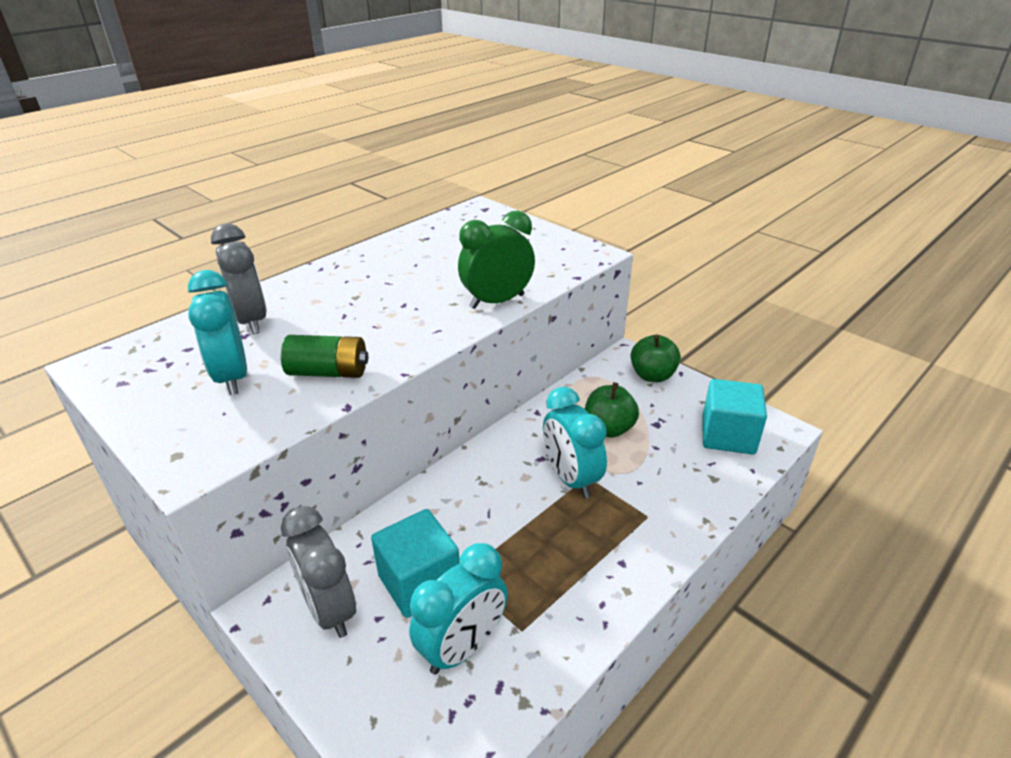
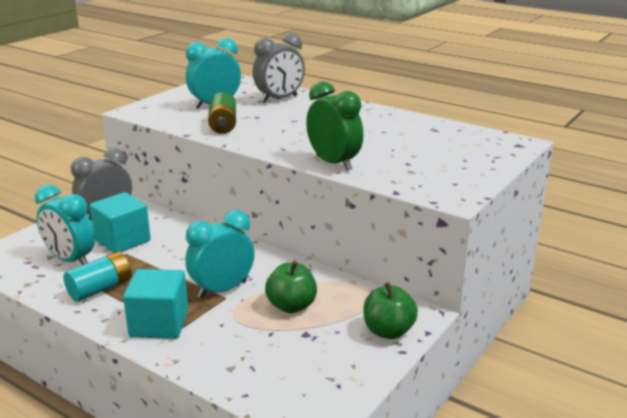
camera: 80 degrees right, 10 degrees down
(553, 600) = (100, 289): none -> turquoise battery
(728, 435) = (297, 380): turquoise cube -> turquoise cube (159, 324)

